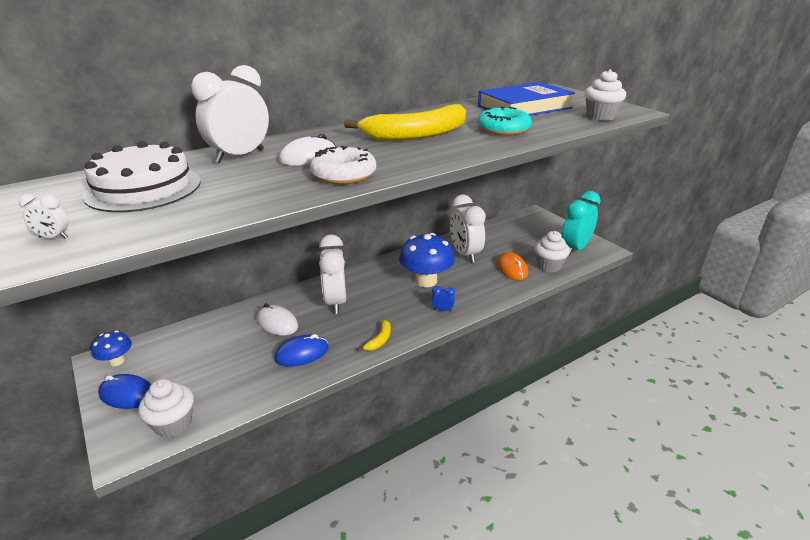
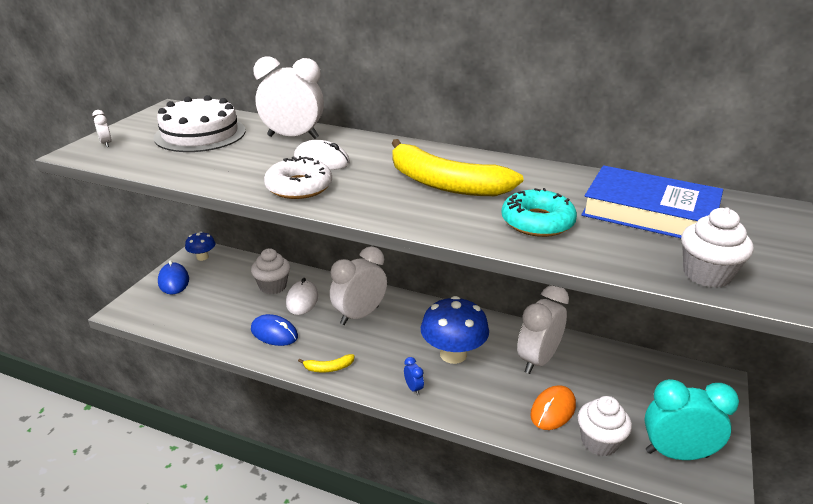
camera: 55 degrees right, 0 degrees up
(173, 424) = (157, 316): white cupcake -> white cupcake (273, 286)

